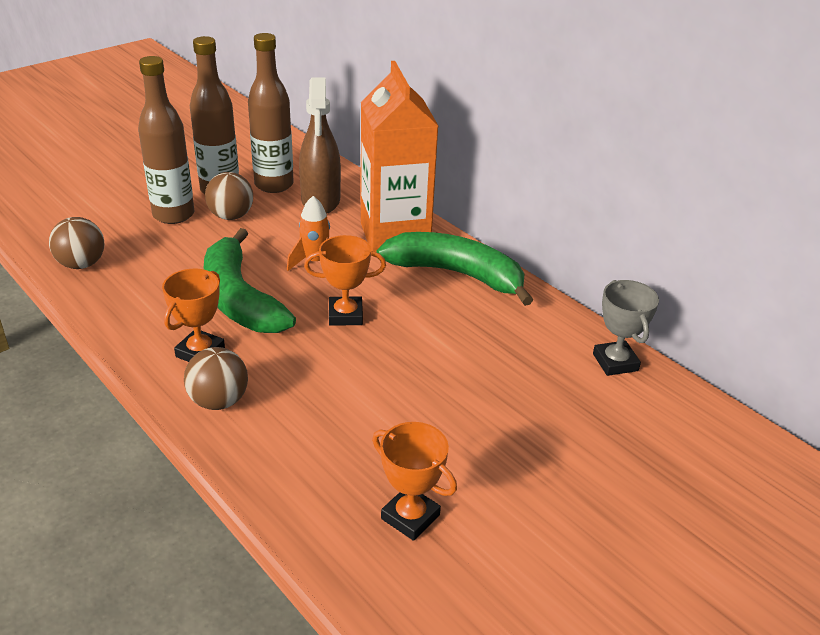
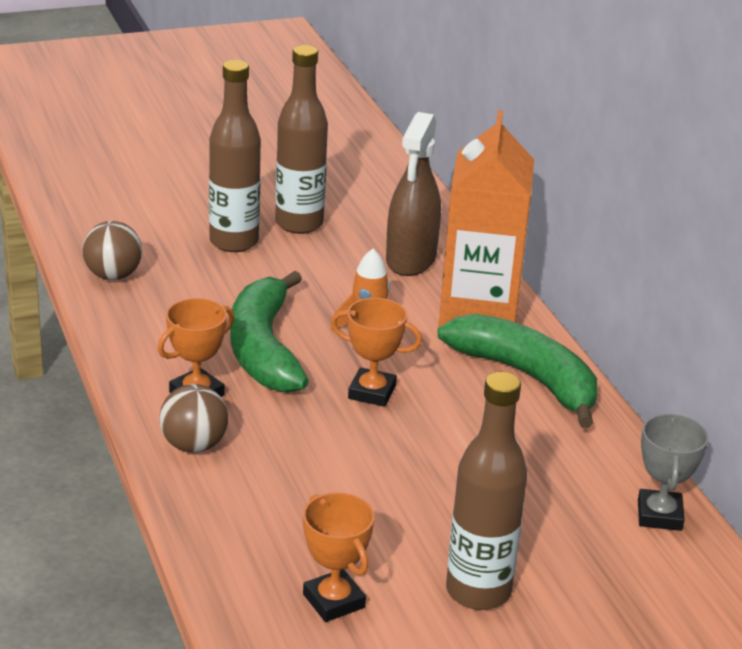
camera: 20 degrees right, 5 degrees down
(231, 216) = (297, 256): brown ball -> none
(274, 185) = (365, 230): brown bottle -> brown bottle (478, 591)

